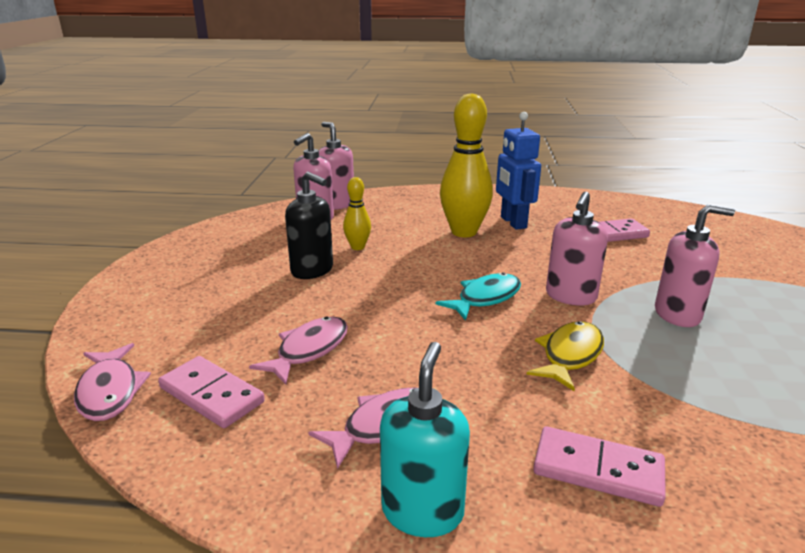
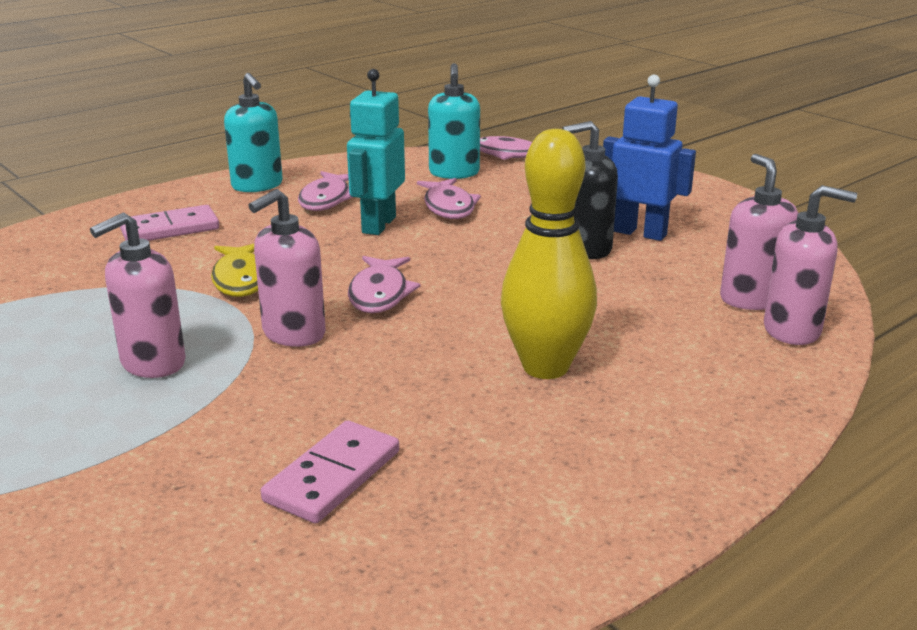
camera: 135 degrees right, 0 degrees up
(211, 395) = (454, 173): pink domino -> turquoise soap dispenser
(357, 247) = (610, 287): yellow bowling pin -> none
(395, 360) = (378, 225): none -> turquoise robot
(485, 298) = (380, 294): turquoise fish -> pink fish
(513, 222) = (514, 423): blue robot -> blue robot (640, 233)
(570, 296) = (293, 334): pink soap dispenser -> pink soap dispenser turned 120 degrees counterclockwise

